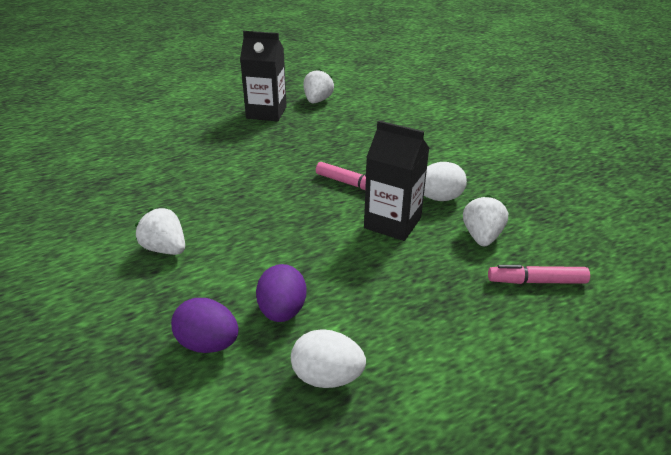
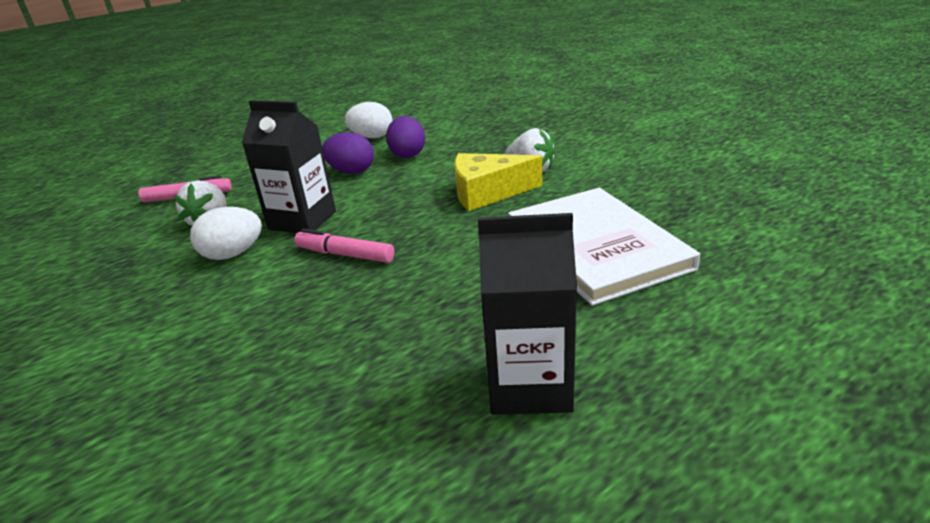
camera: 175 degrees right, 5 degrees down
(184, 164) = (595, 247): none -> white book
(208, 344) = (454, 136): purple egg -> purple egg (351, 171)
(224, 226) = (487, 192): none -> yellow cheese
(317, 101) = (416, 456): white strawberry -> none

